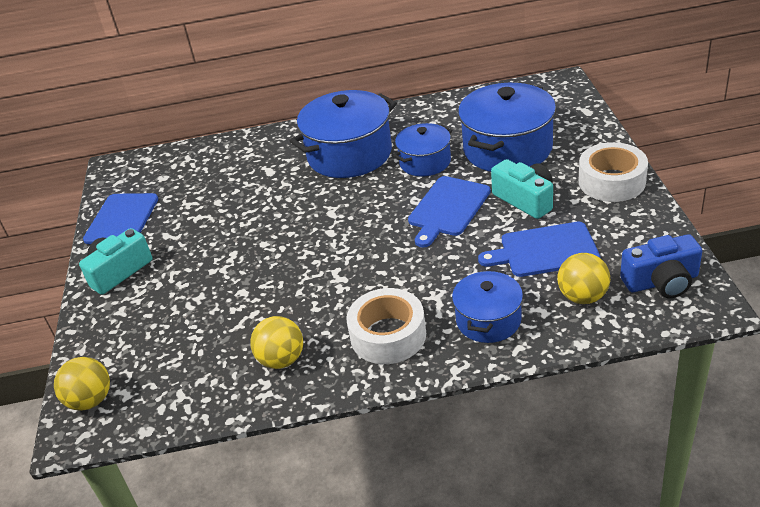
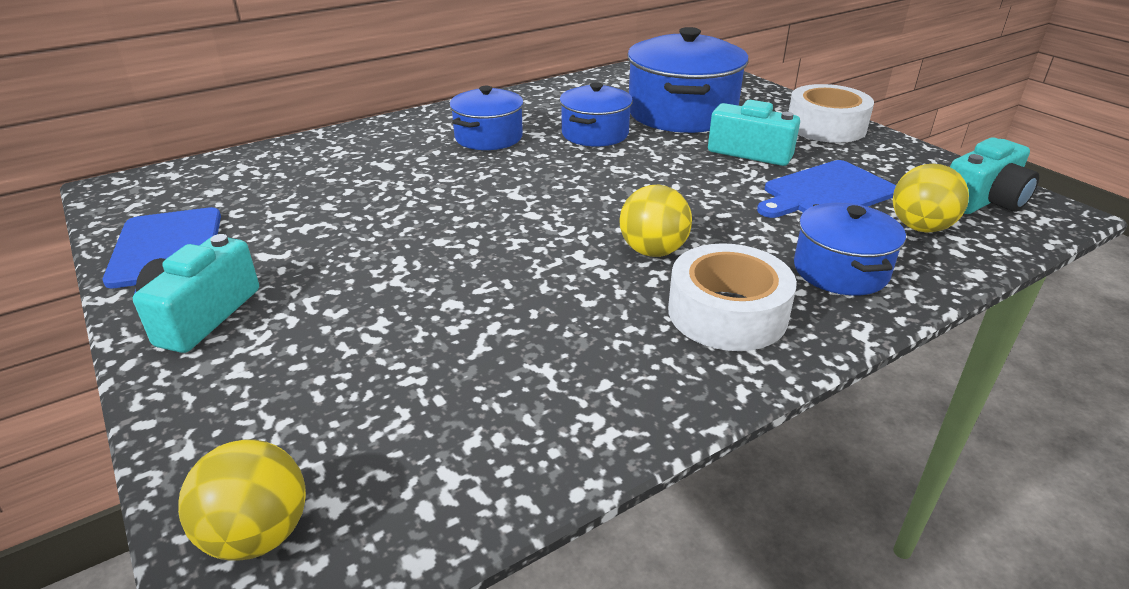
camera: 30 degrees left, 5 degrees down
(282, 360) = (593, 378): yellow ball -> yellow ball (653, 251)
(349, 154) = (488, 137): blue pot -> blue pot, size x0.58
(448, 208) = (668, 171): blue cutting board -> none
(661, 282) = (984, 200): blue camera -> turquoise camera

